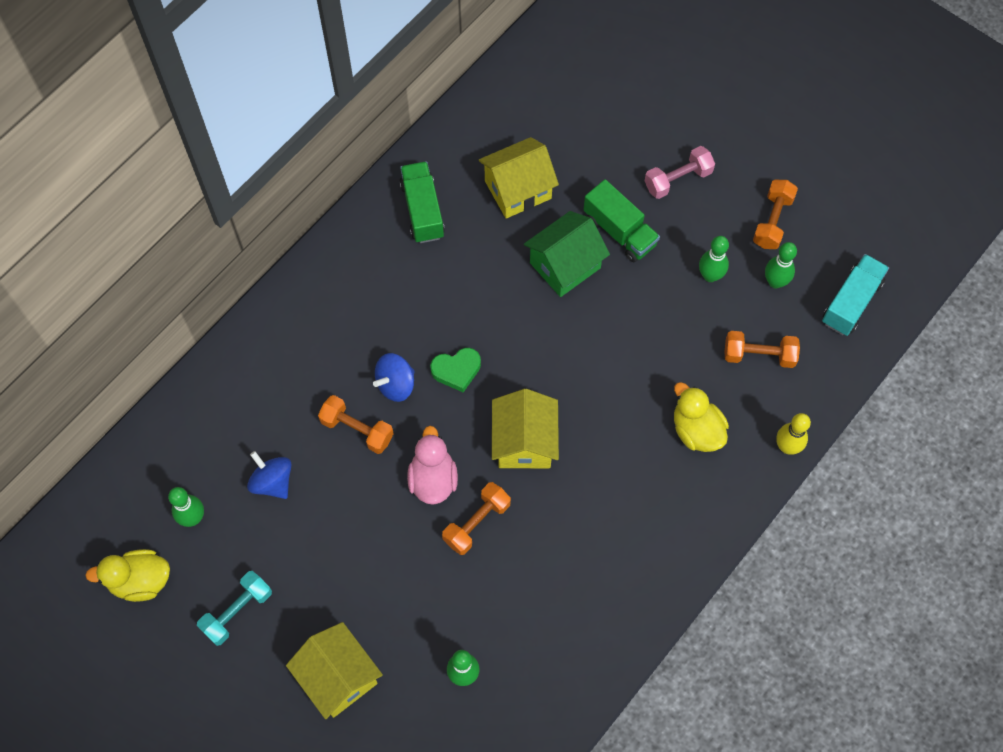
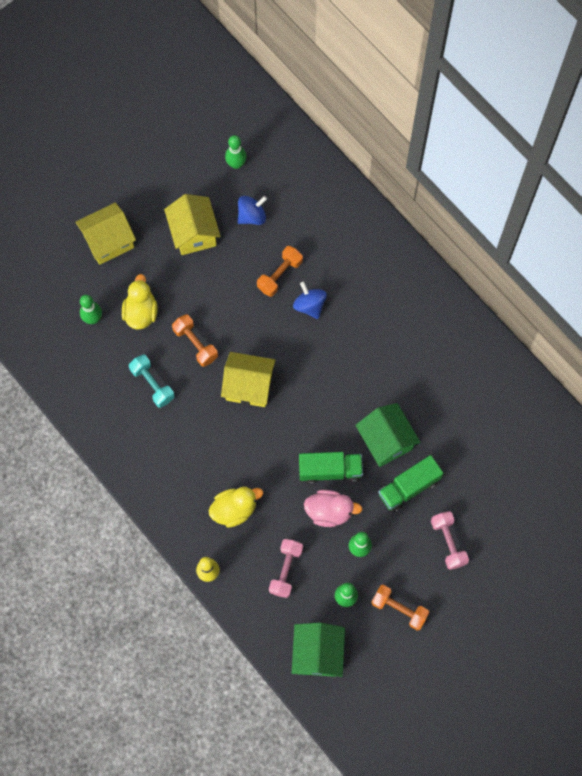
camera: 100 degrees right, 5 degrees up
(140, 581) = (199, 129): yellow duck -> yellow duck (141, 312)
(237, 611) = (166, 185): turquoise dumbbell -> turquoise dumbbell (152, 384)
(422, 210) = (449, 344): green truck -> green truck (330, 470)
(433, 479) = (233, 320): pink duck -> pink duck (329, 511)
(456, 370) = (313, 348): green heart -> none
(518, 190) = (457, 417): yellow house -> yellow house (194, 233)
(759, 355) = (286, 570): orange dumbbell -> pink dumbbell
(851, 302) = (317, 653): turquoise truck -> green house

